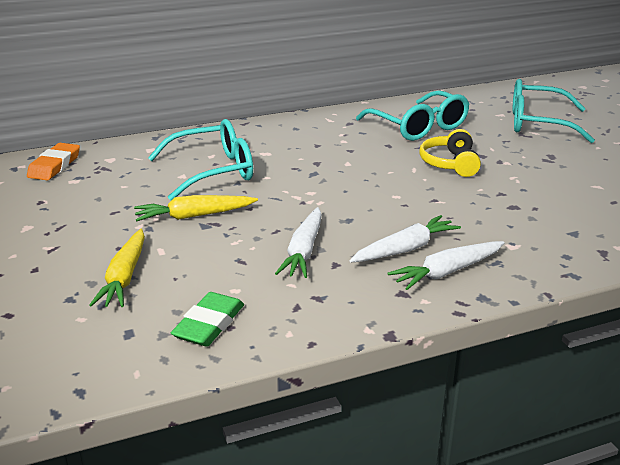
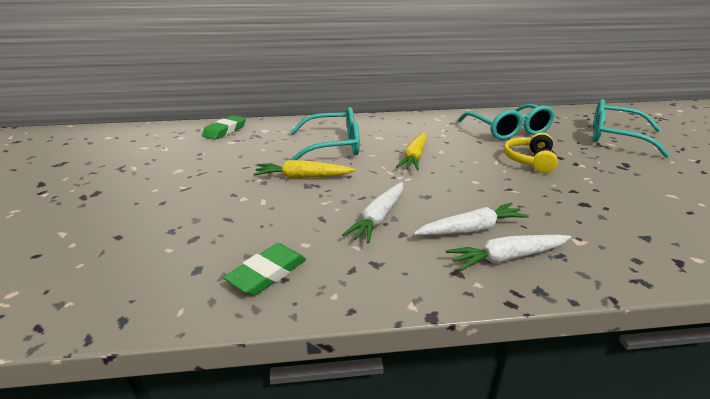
camera: 15 degrees right, 0 degrees up
(54, 166) = (225, 130): orange eraser -> green eraser
(124, 277) = (223, 219): yellow carrot -> yellow carrot (414, 157)

